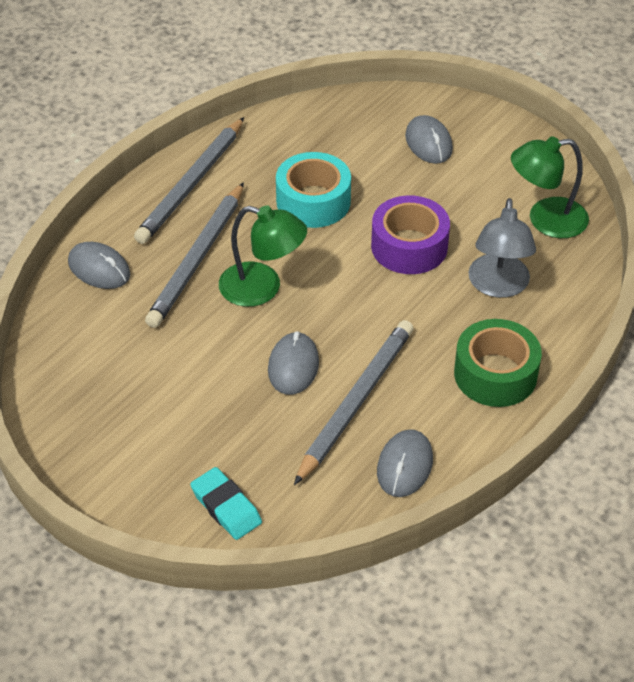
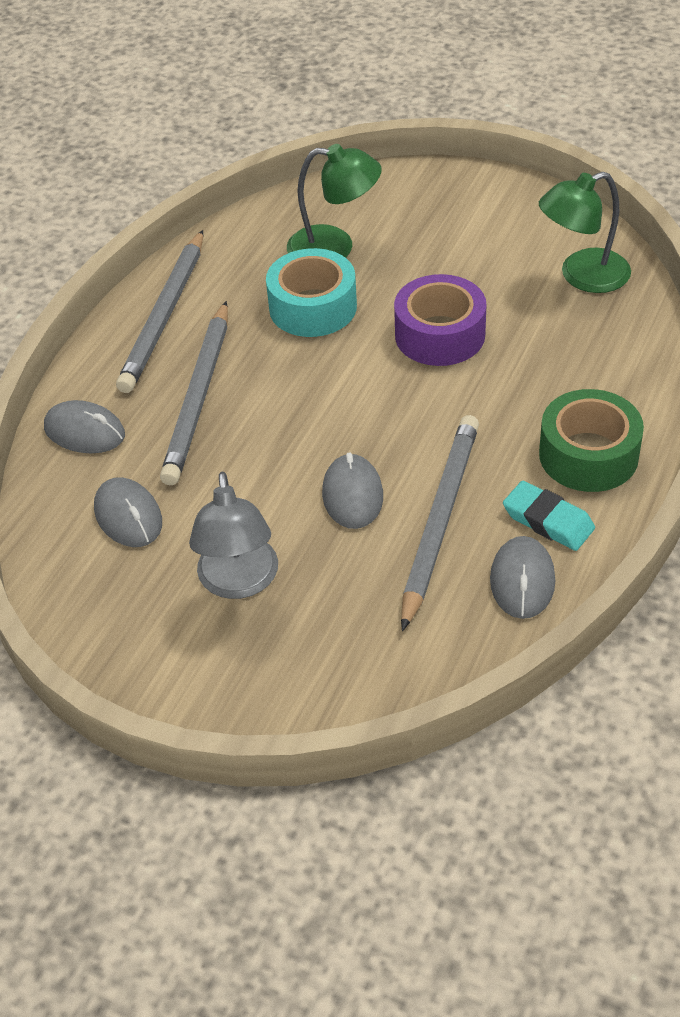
camera: 10 degrees left, 0 degrees up
(226, 507) = (327, 676): turquoise eraser -> turquoise eraser (548, 521)
(262, 288) = (286, 414): green lamp -> green lamp (334, 248)
(428, 143) = (422, 219): grey mouse -> grey mouse (128, 516)
(498, 286) = (556, 358): grey lamp -> grey lamp (239, 582)

